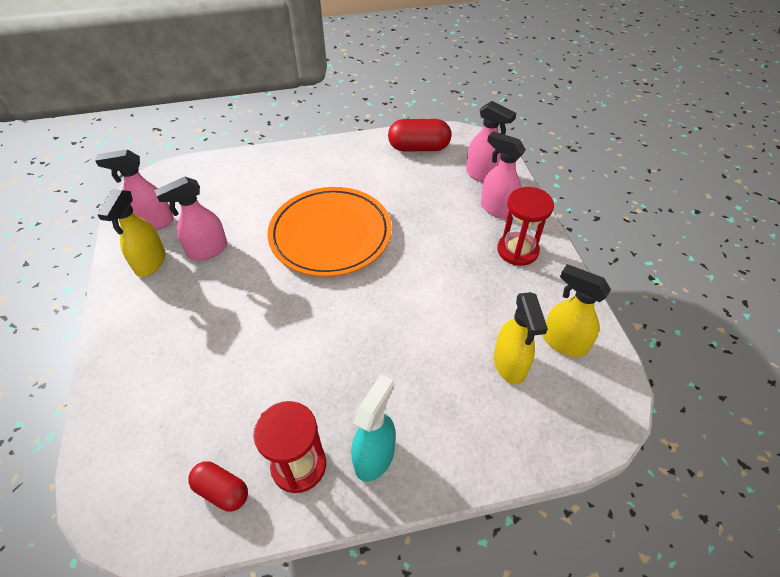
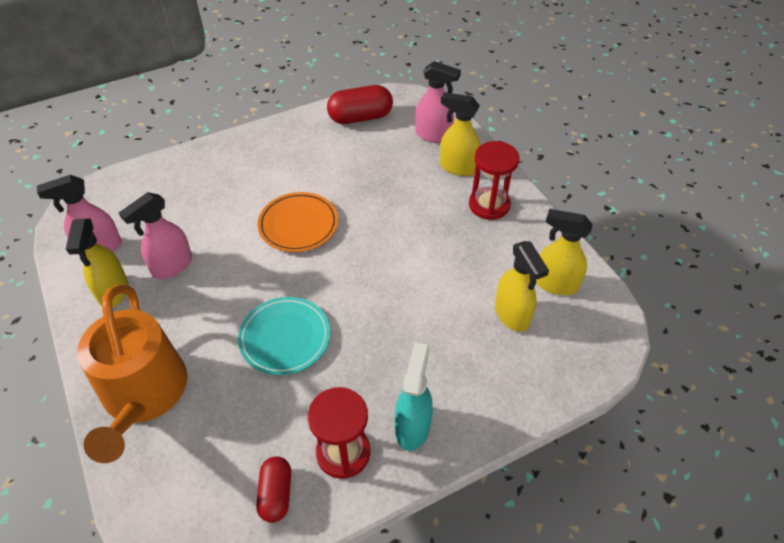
camera: 15 degrees left, 0 degrees up
(140, 362) = (143, 394): none -> orange watering can
(222, 491) = (276, 494): red capsule -> red capsule turned 75 degrees clockwise
(283, 338) = (285, 337): none -> turquoise plate
(330, 234) = (298, 224): orange plate -> orange plate, size x0.62
(497, 209) = (458, 167): pink spray bottle -> yellow spray bottle

